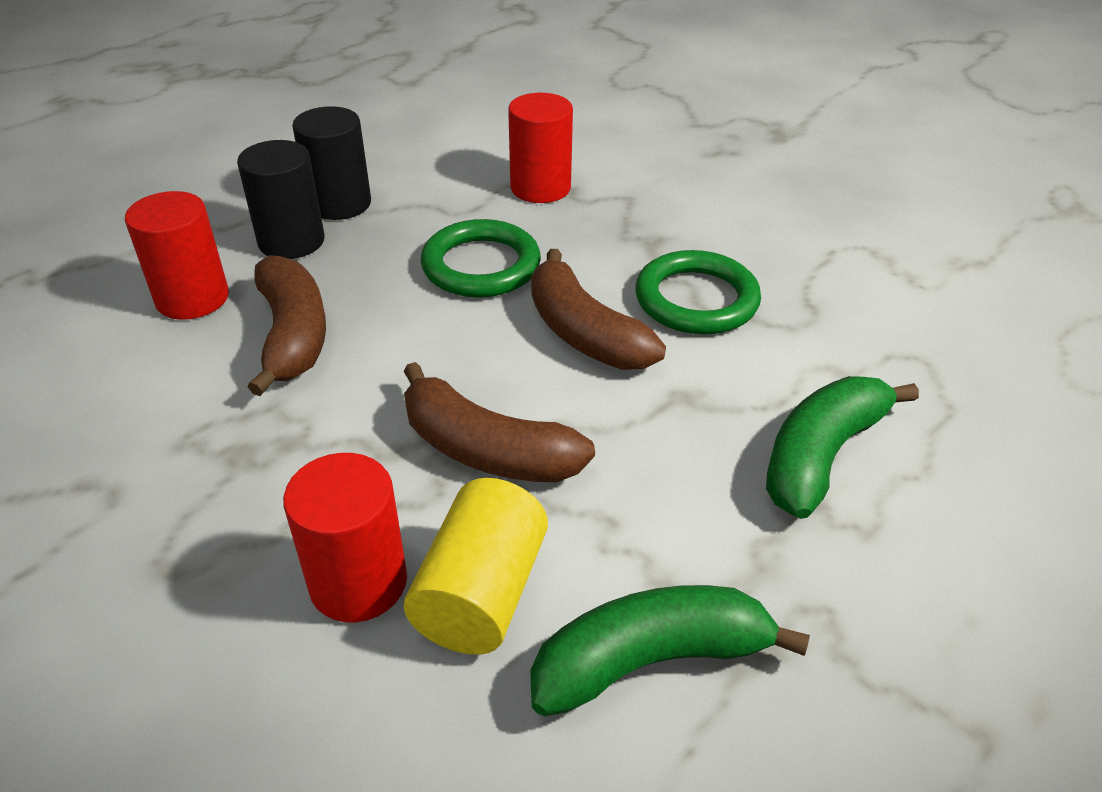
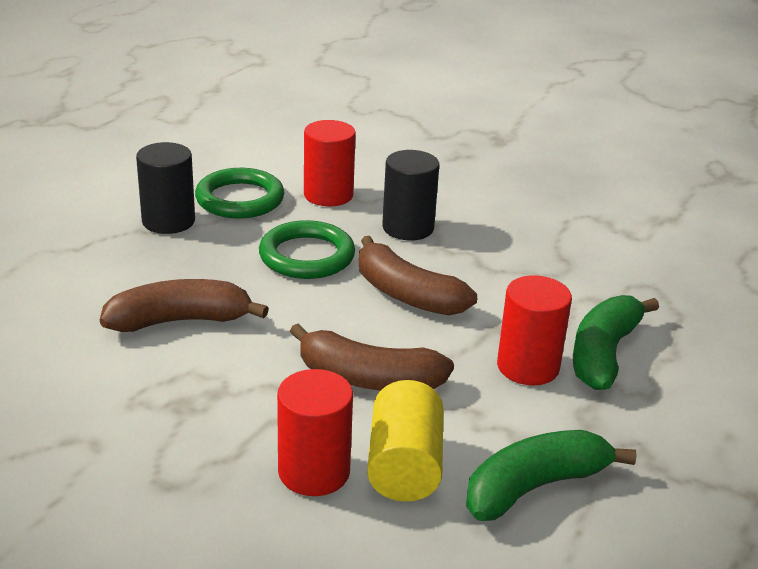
camera: 15 degrees left, 10 degrees down
(192, 298) = (81, 303): red cylinder -> red cylinder (528, 367)
(291, 241) = (142, 253): black cylinder -> black cylinder (408, 228)
(293, 336) = (180, 321): brown banana -> brown banana turned 75 degrees counterclockwise
(696, 299) = (480, 263): green ring -> green ring (240, 199)

